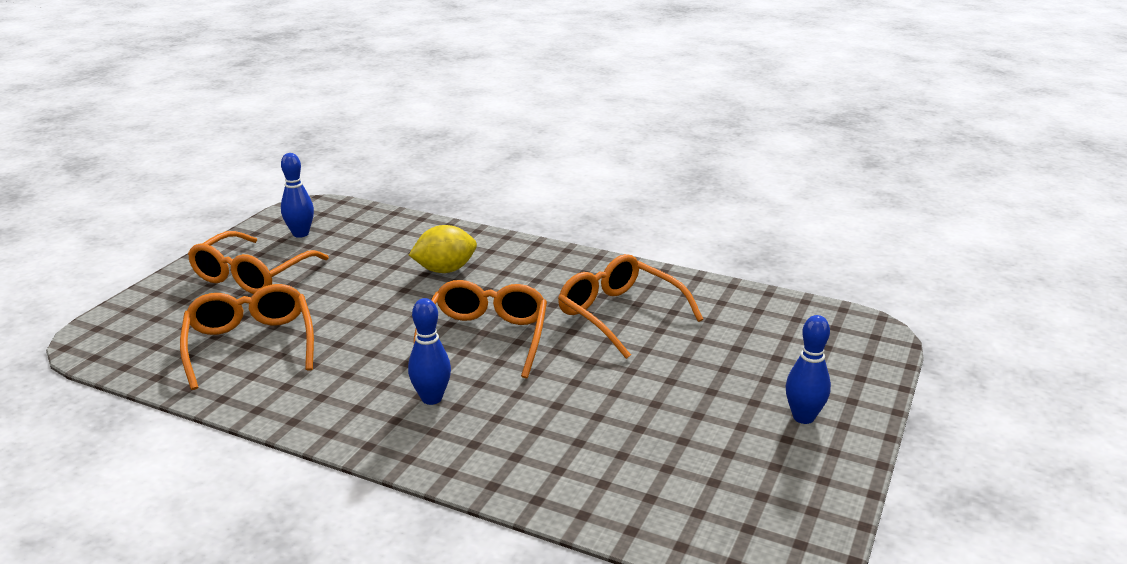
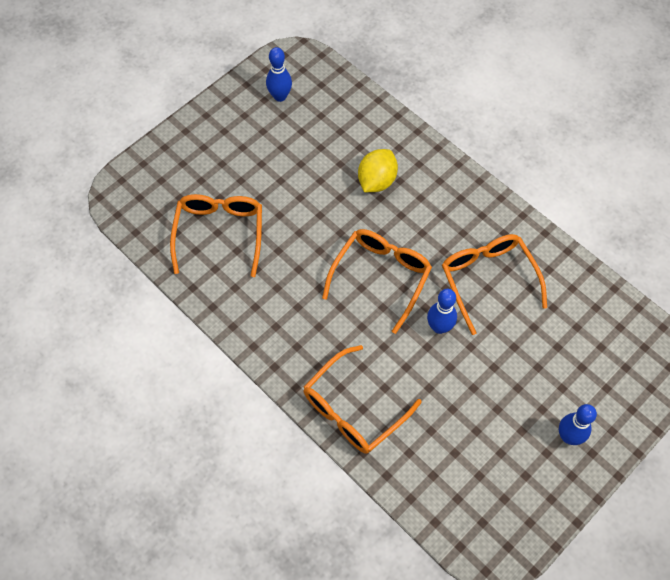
camera: 20 degrees right, 35 degrees up
(252, 275) = (234, 145): orange glasses -> orange glasses (353, 409)
(431, 398) = (326, 333): blue bowling pin -> blue bowling pin (439, 327)
(445, 270) = (376, 181): yellow lemon -> yellow lemon turned 60 degrees counterclockwise

